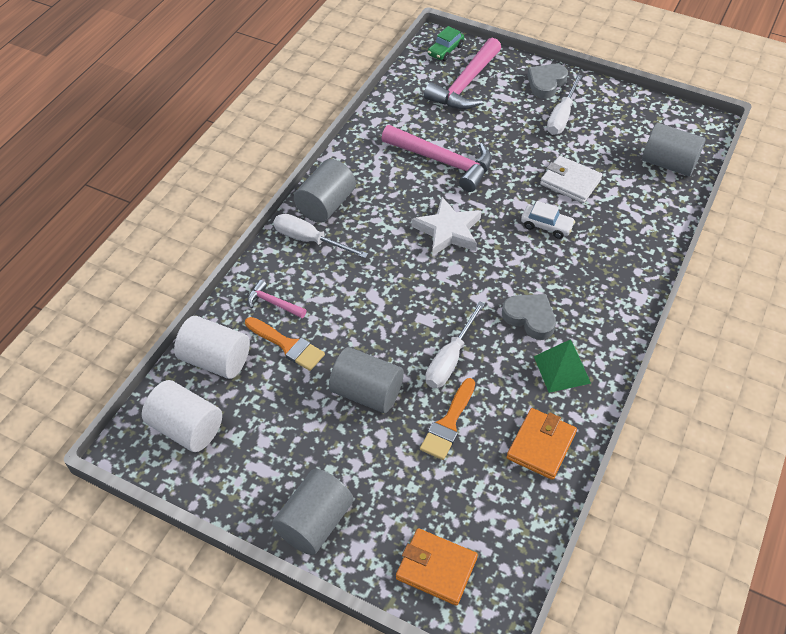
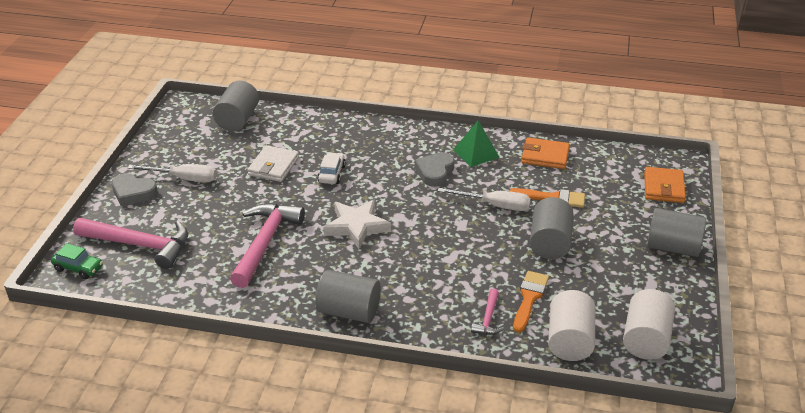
camera: 105 degrees left, 15 degrees down
(309, 240) = (401, 312): white screwdriver -> none

